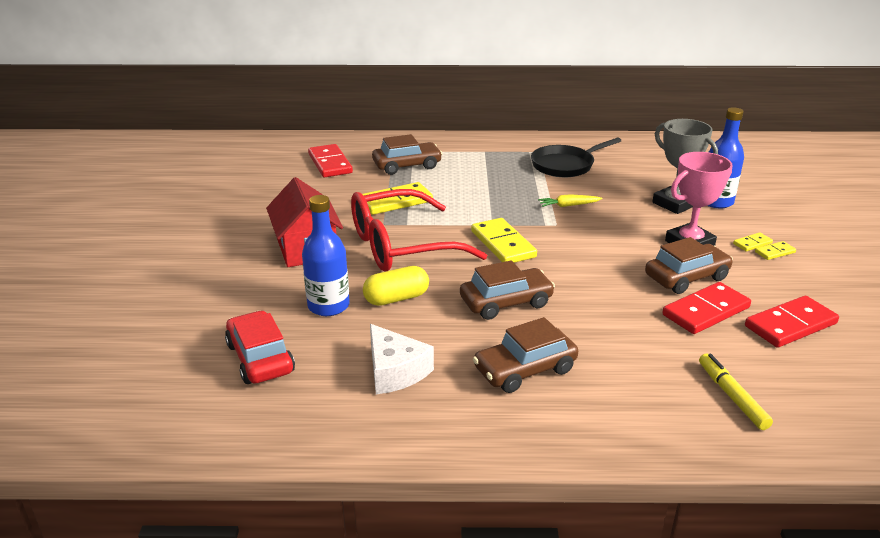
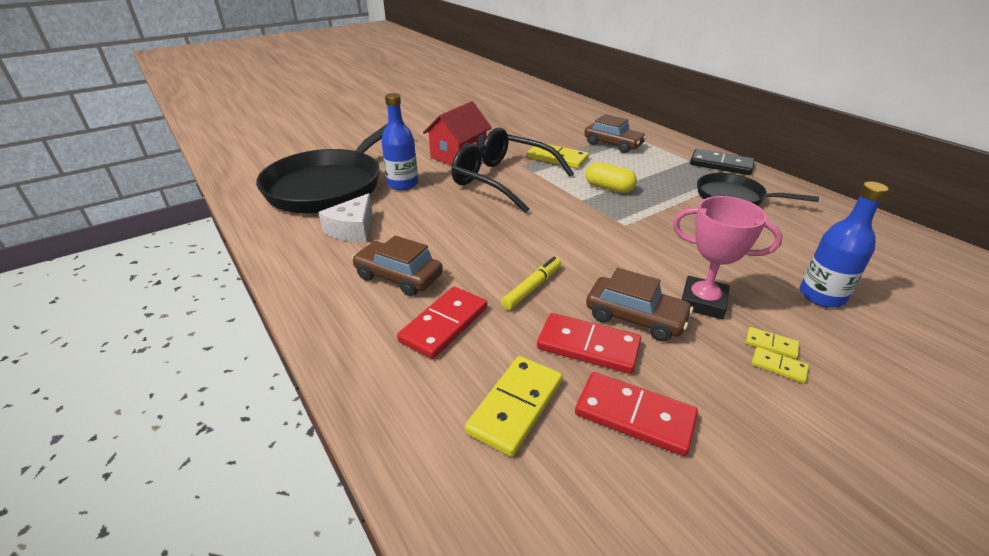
camera: 55 degrees right, 5 degrees up
(260, 358) = (329, 186): red car -> black pan
(330, 163) = (571, 124): red domino -> red domino (444, 324)
(396, 298) = (436, 201): yellow capsule -> yellow capsule (609, 188)
(401, 246) = (502, 180): red glasses -> black glasses
(502, 244) = (559, 213): yellow domino -> yellow domino (515, 406)
(506, 302) = (479, 241): brown car -> none
(509, 144) = (721, 165): none -> black domino
(568, 205) = (666, 220): yellow carrot -> none
(674, 204) = (768, 272): grey trophy -> none
(732, 396) = (457, 401): yellow marker -> yellow marker (532, 288)

